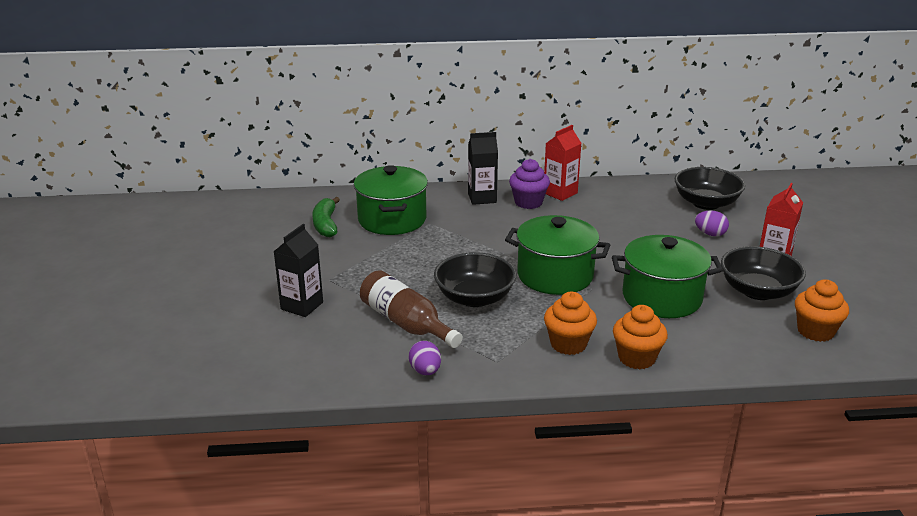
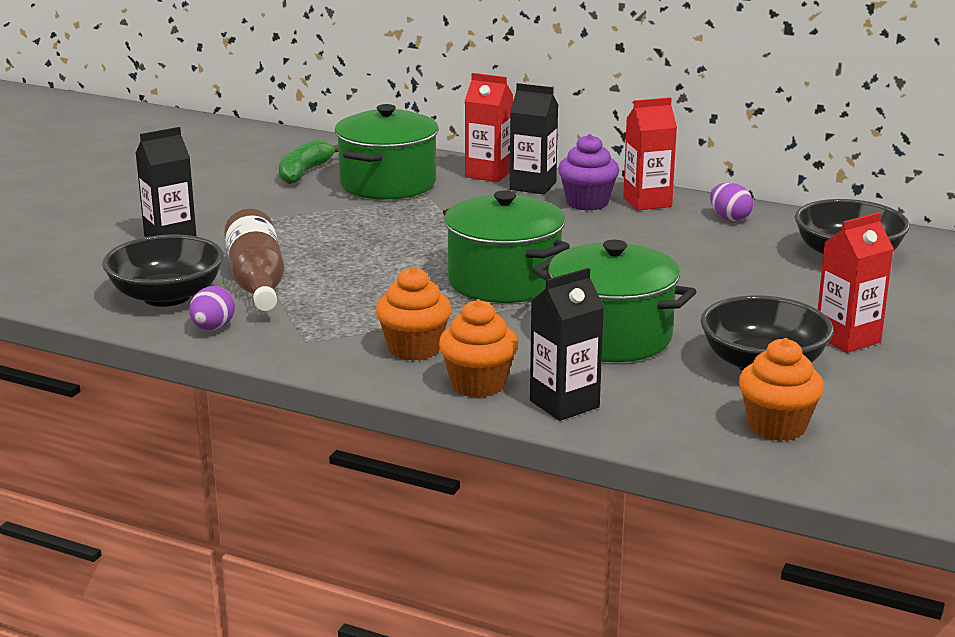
camera: 30 degrees right, 5 degrees down
(444, 195) = (488, 174): none -> red carton
(474, 298) = (370, 278): black bowl -> black bowl (167, 296)
(698, 355) = (564, 404): none -> black carton
(710, 234) = (796, 290): purple egg -> purple egg (729, 218)

